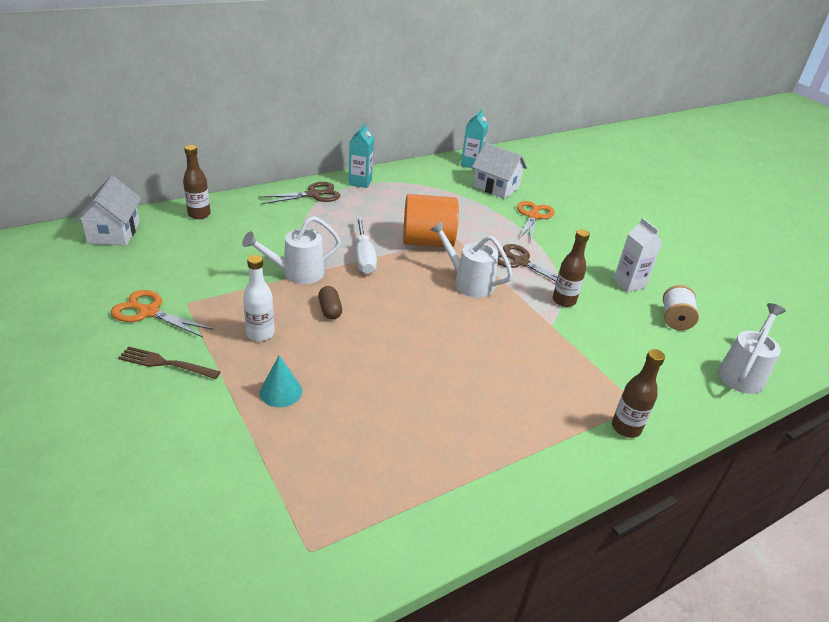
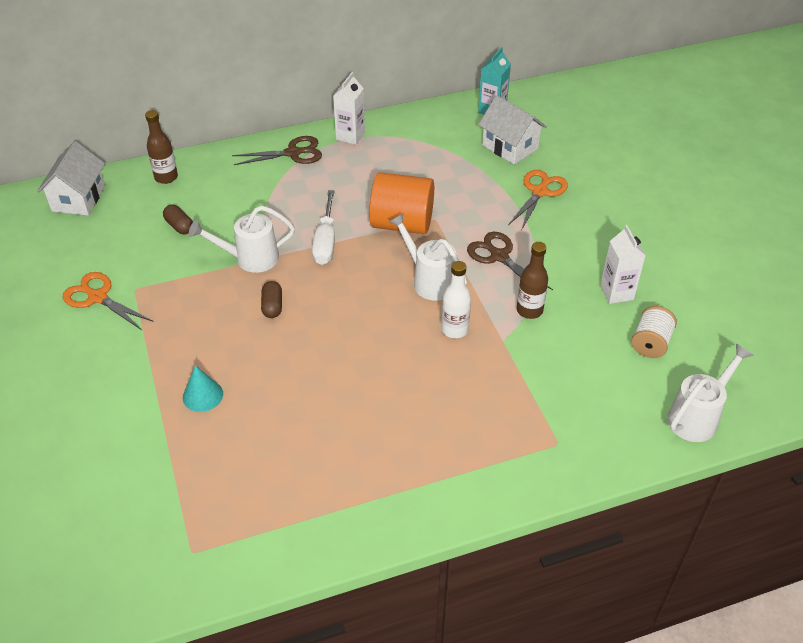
camera: 15 degrees right, 10 degrees up
(166, 363) = (104, 356): brown fork -> none
(221, 251) = (179, 226): none -> brown capsule
(260, 334) = (197, 330): white bottle -> white bottle (454, 329)
(360, 182) = (350, 136): turquoise carton -> white carton
(626, 428) = (533, 467): brown bottle -> none

